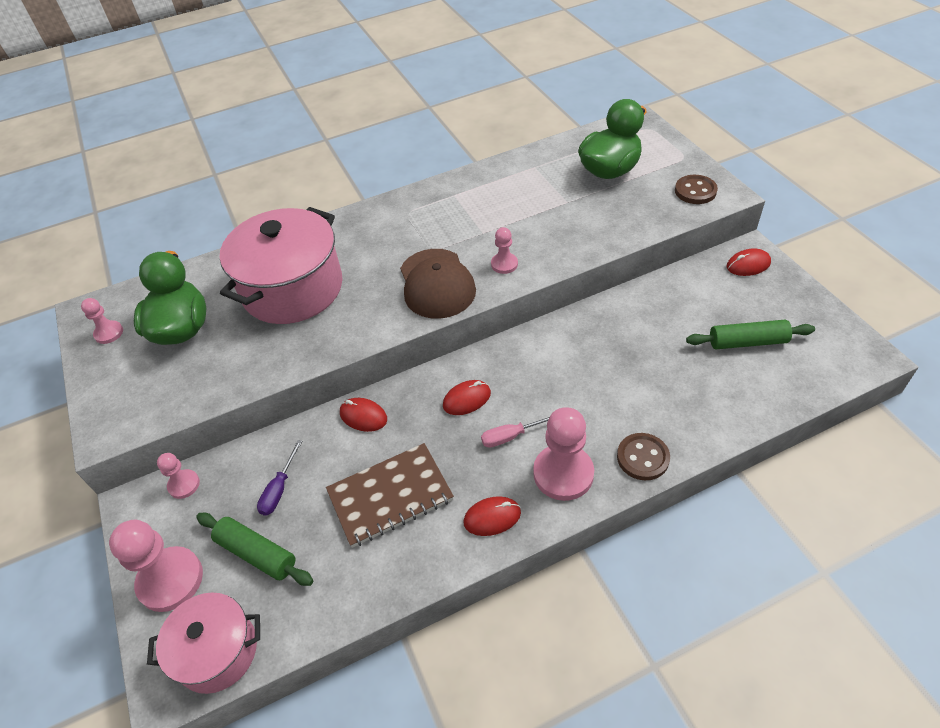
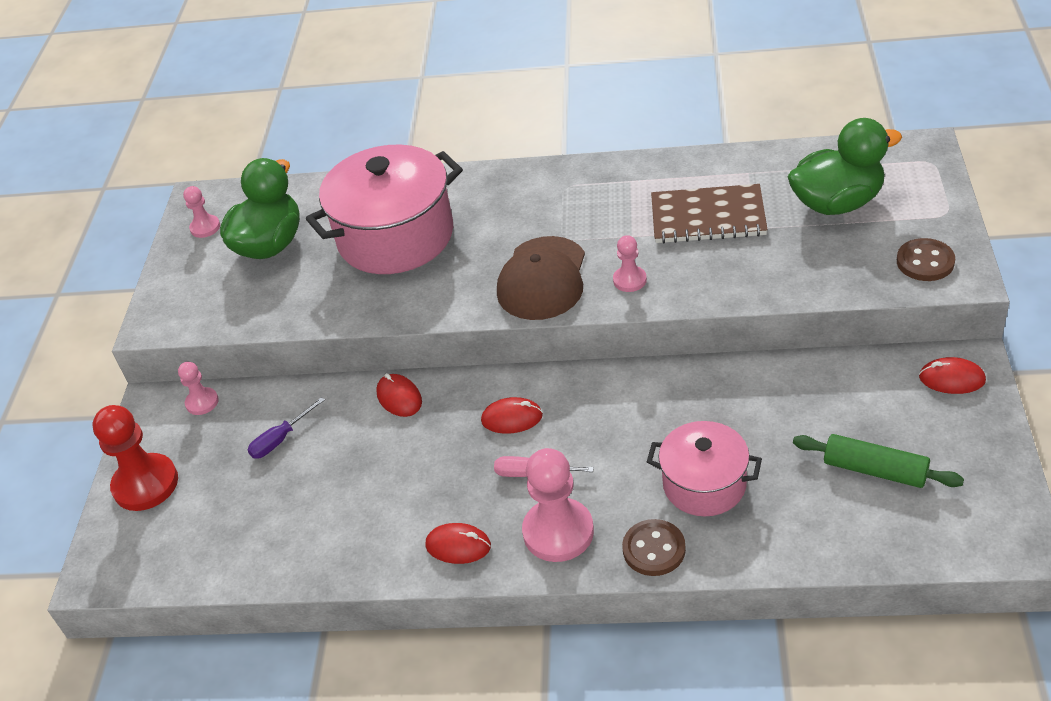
camera: 30 degrees right, 5 degrees down
(170, 580) = (145, 484): pink pawn -> red pawn
(217, 651) = (149, 562): pink pot -> pink pot (704, 484)
(257, 554) = (228, 491): green rolling pin -> none
(390, 495) = (376, 485): brown notebook -> brown notebook (708, 217)

